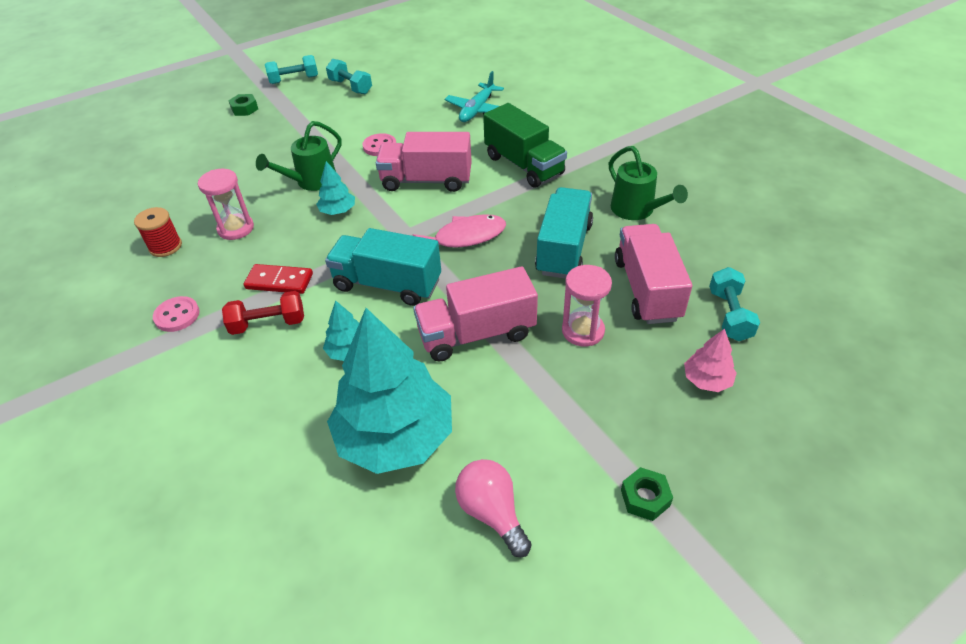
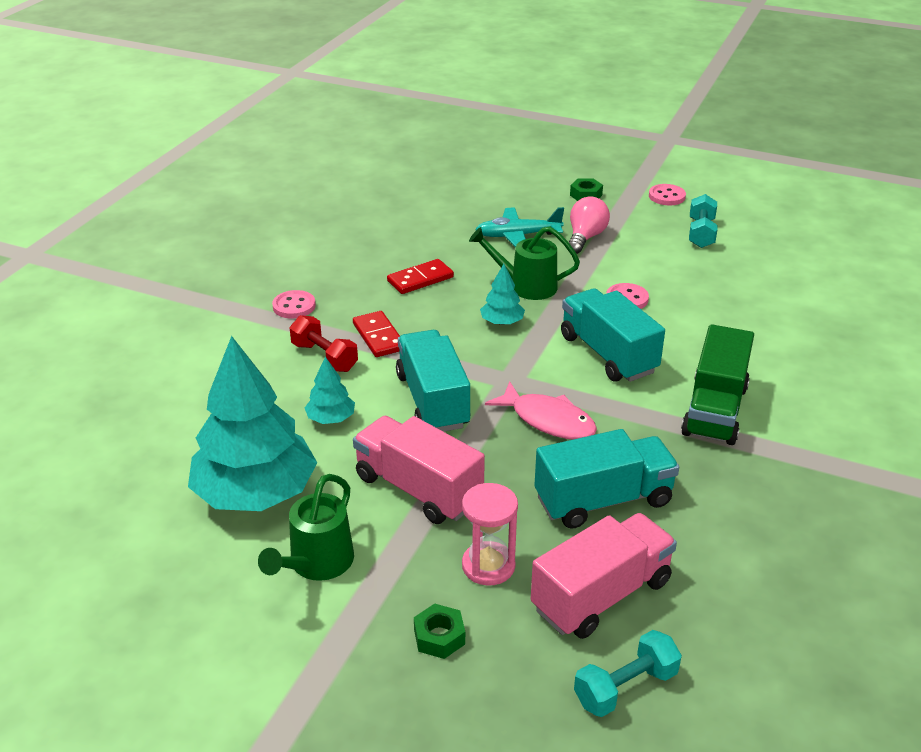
camera: 55 degrees right, 10 degrees down
(165, 246) = (364, 257): red spool -> none
(236, 228) = (420, 279): pink hourglass -> red domino
(294, 80) = (666, 196): turquoise dumbbell -> pink button
(426, 180) = (608, 354): pink truck -> turquoise truck
(477, 110) = (773, 332): turquoise plane -> turquoise plane (517, 236)
(492, 512) = (213, 592): pink light bulb -> pink light bulb (585, 237)
(637, 211) = (735, 536): green watering can -> green watering can (316, 564)
(645, 498) = (297, 700): green nut -> green nut (439, 637)
(706, 380) = (498, 699): pink tree -> none

